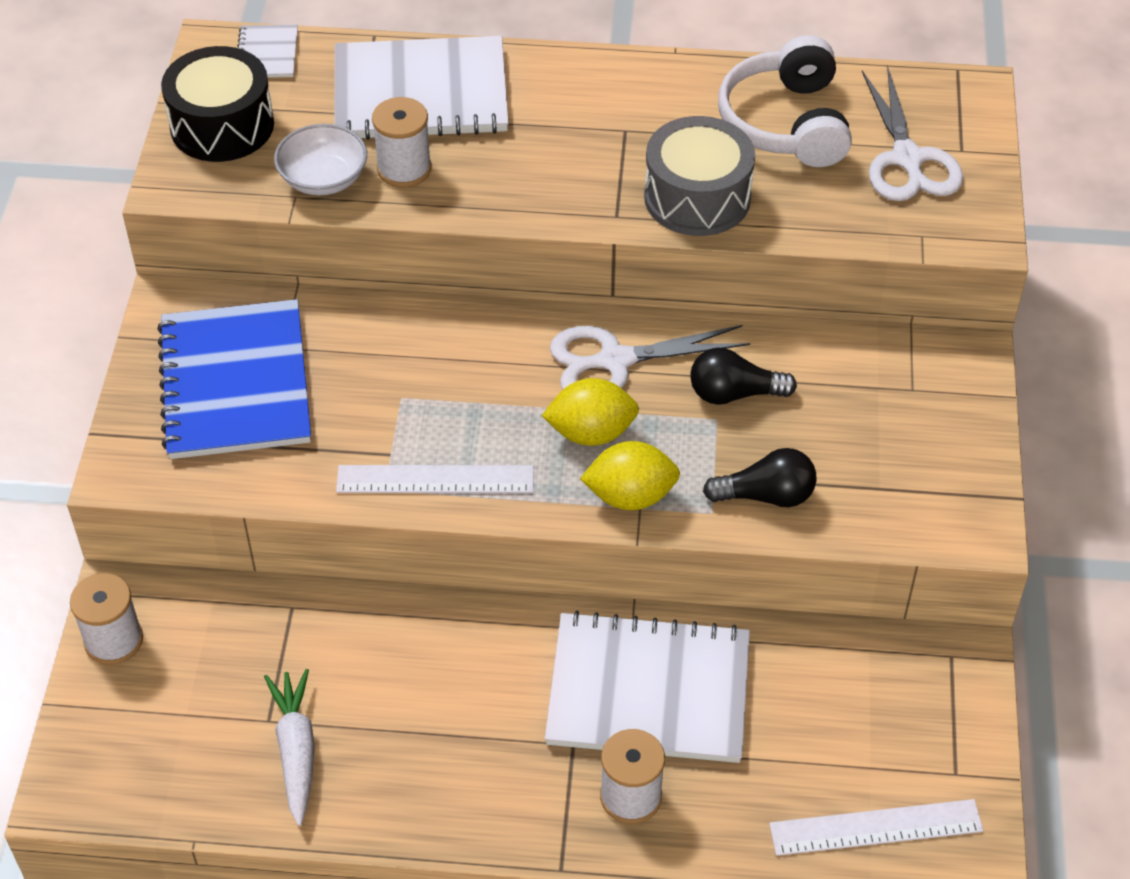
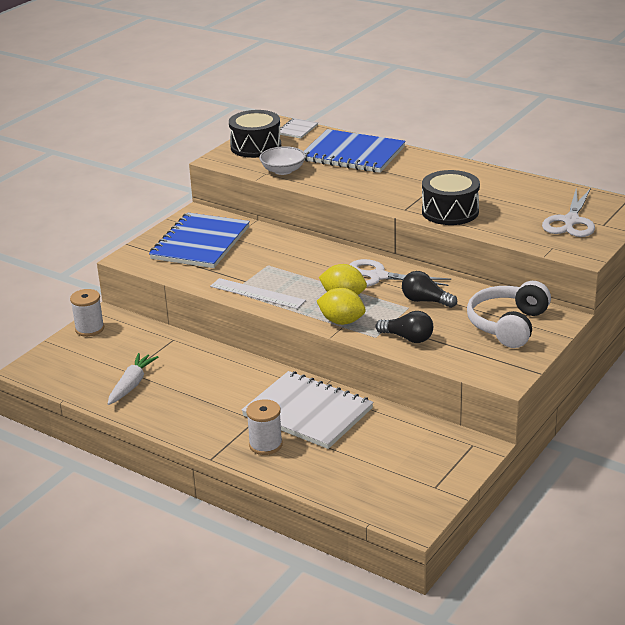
camera: 30 degrees right, 20 degrees down
(404, 169) = (321, 175): white spool -> none
(420, 93) = (353, 154): white notebook -> blue notebook
(697, 197) = (450, 211): grey drum -> black drum
(786, 123) = (520, 197): white headphones -> white headphones (508, 325)
(876, 827) = (375, 492): white ruler -> none

